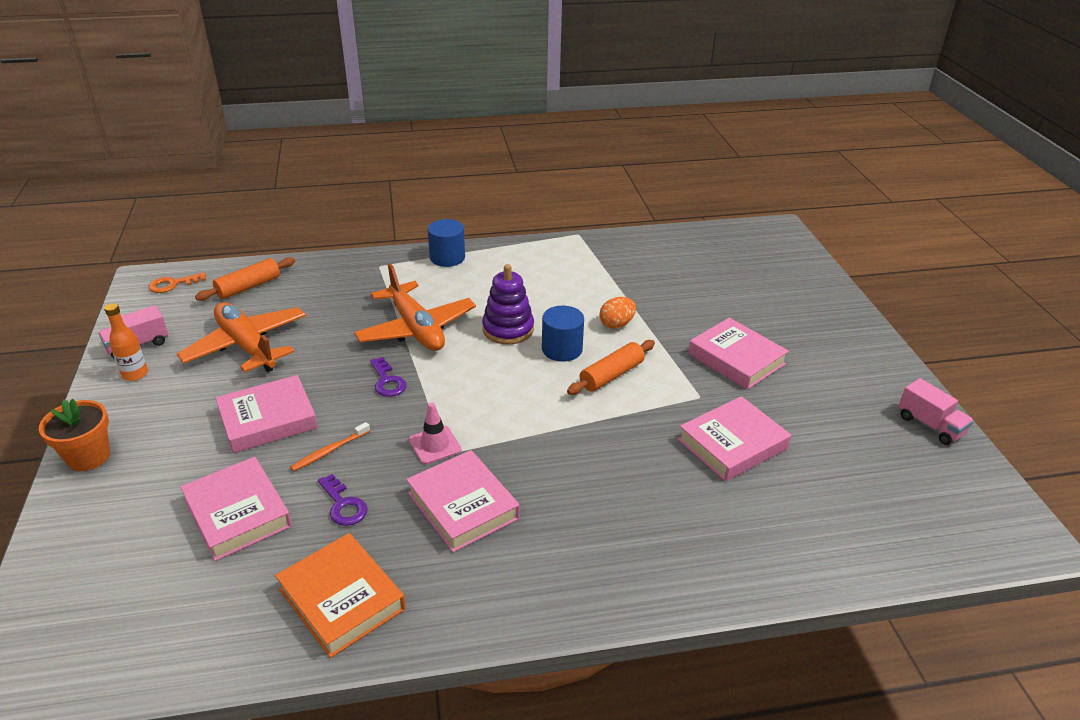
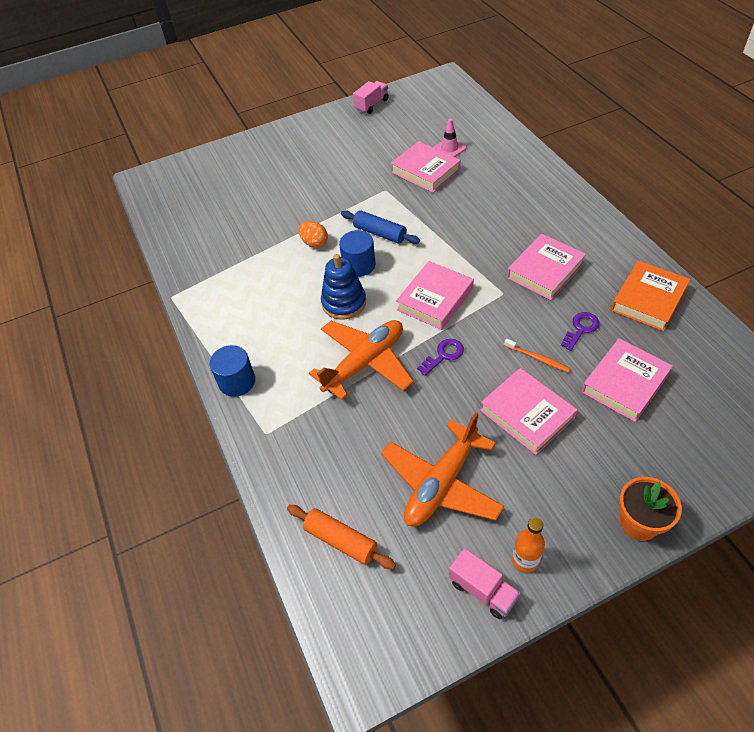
camera: 100 degrees left, 15 degrees up
(173, 284) = (361, 631): orange key -> none
(435, 445) = (499, 302): pink traffic cone -> pink traffic cone (449, 148)
(508, 329) = (344, 303): purple stacking toy -> blue stacking toy
(612, 375) = (380, 233): orange rolling pin -> blue rolling pin
(736, 359) = (336, 180): pink book -> pink book (435, 299)

